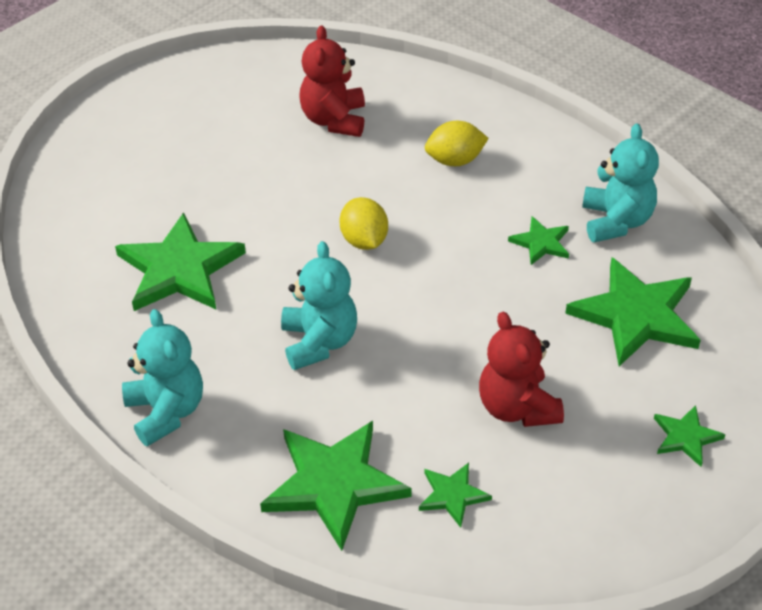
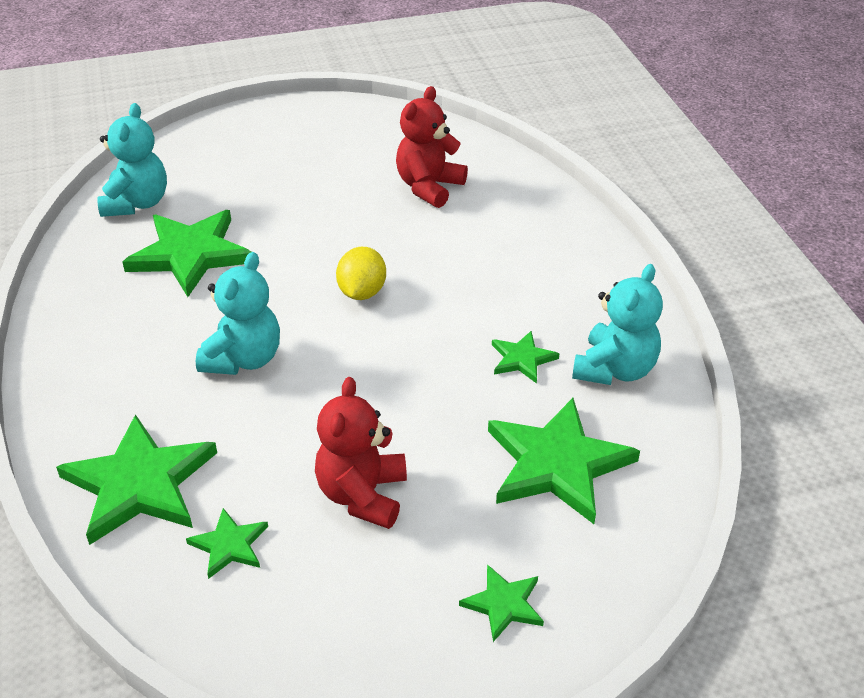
camera: 30 degrees right, 5 degrees down
(166, 411) = (70, 360): turquoise teddy bear -> turquoise teddy bear (137, 203)
(455, 160) = (506, 258): yellow lemon -> none

